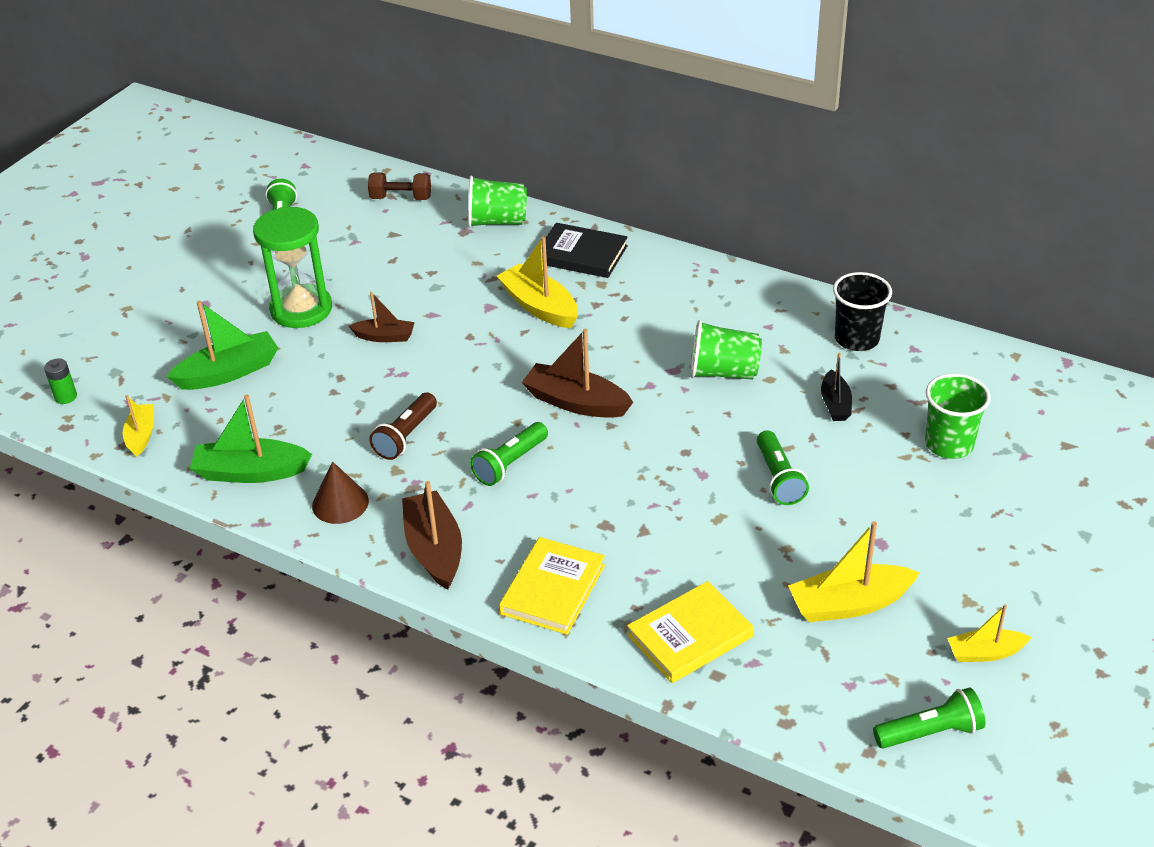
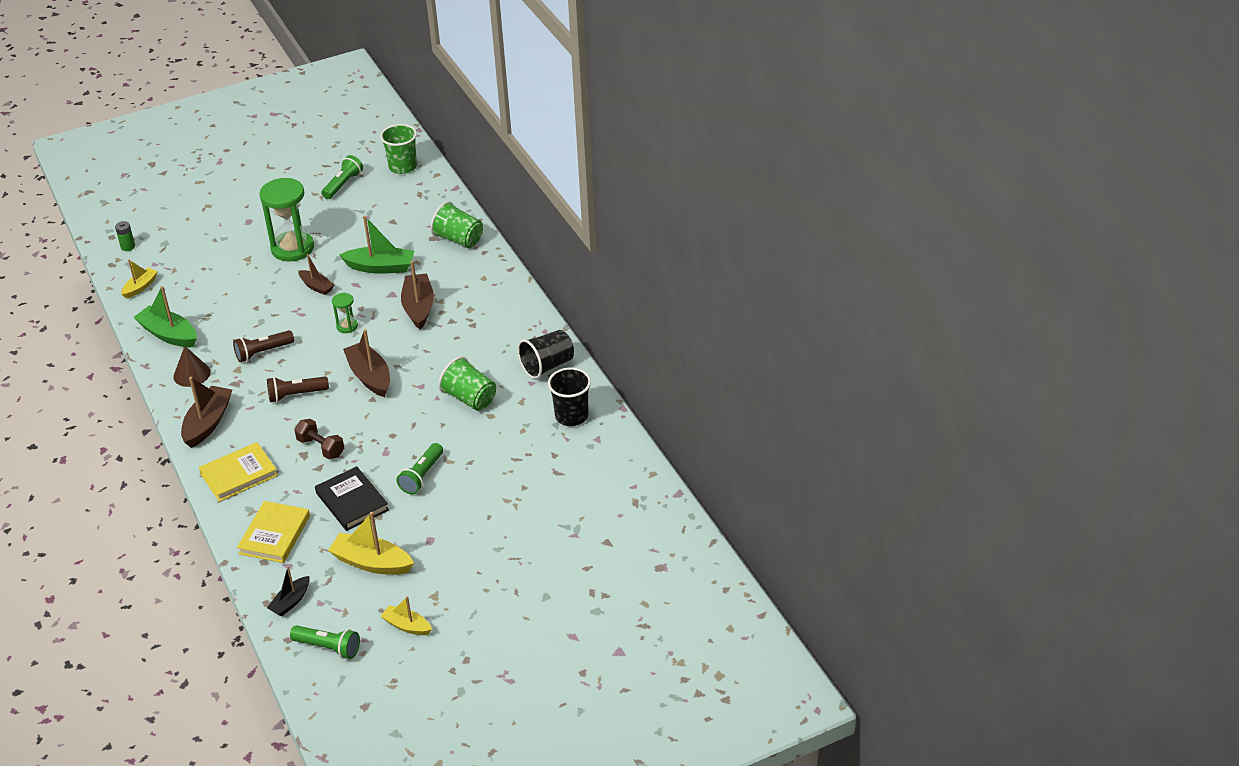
camera: 35 degrees right, 0 degrees up
(229, 372) = (217, 270): green boat -> green boat (380, 267)
(401, 198) = (423, 198): brown dumbbell -> brown dumbbell (321, 447)
(478, 362) = (347, 326): none -> green hourglass
(510, 464) = (296, 395): green flashlight -> brown flashlight
(539, 306) = (418, 307): yellow boat -> brown boat
(581, 255) = (481, 284): black book -> black book (352, 501)
(690, 636) = (274, 535): yellow book -> yellow book turned 75 degrees counterclockwise
(763, 302) = (547, 366): none -> black cup
(835, 404) = (507, 449): black boat -> black boat (291, 602)
(949, 444) = (540, 506): green cup -> green cup (403, 167)

